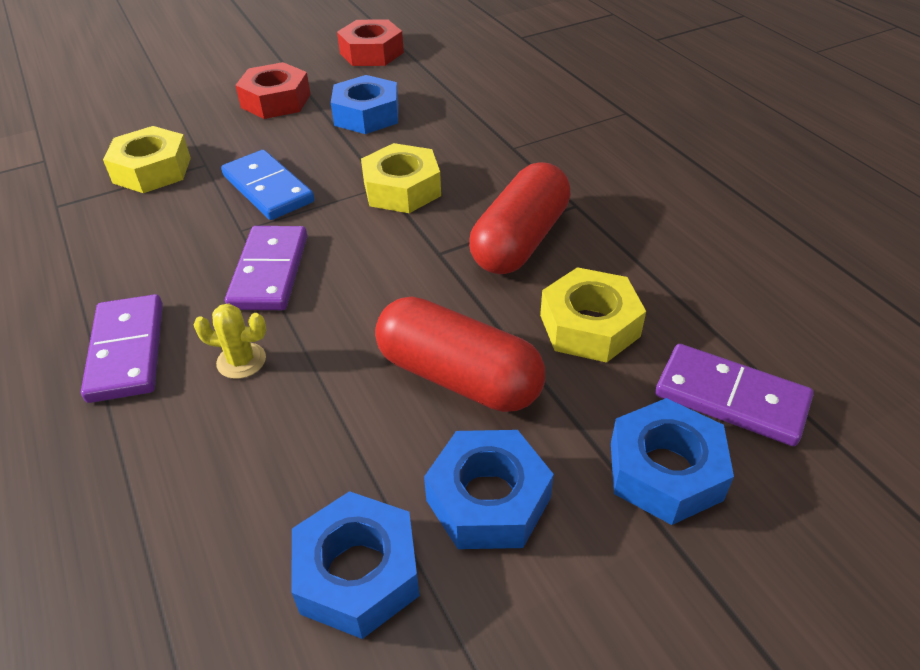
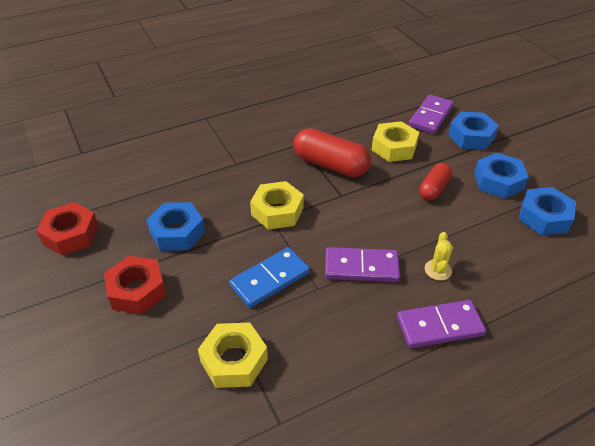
camera: 90 degrees left, 0 degrees up
(458, 377) = (434, 189): red capsule -> red capsule, size x0.60

